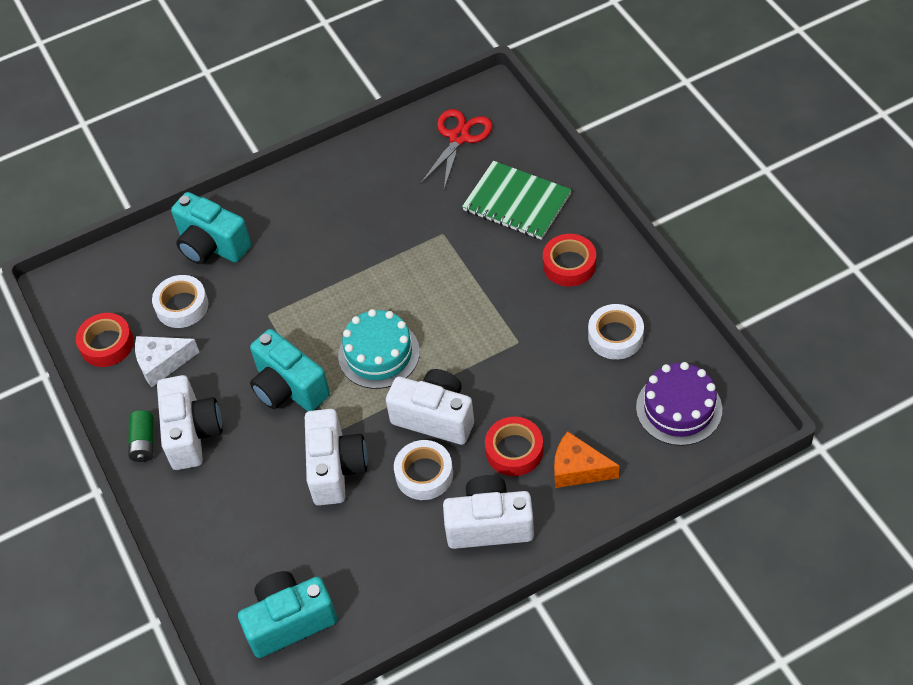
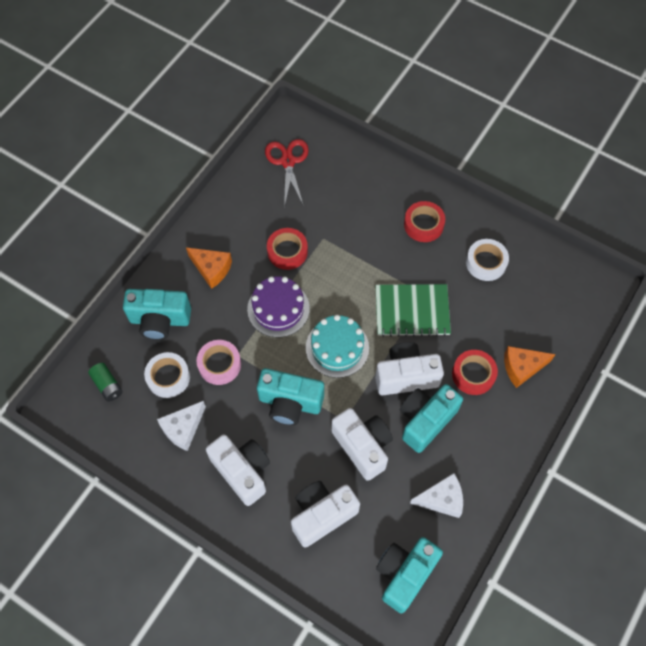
camera: 35 degrees left, 10 degrees up
(107, 344) = (130, 434): red tape -> red tape (287, 251)
(143, 442) = (210, 496): green battery -> green battery (107, 385)
(242, 316) = (219, 364): none -> pink tape
(300, 216) = (211, 269): none -> orange cheese
(384, 564) = (441, 499): none -> white cheese
(424, 474) = (425, 420): white tape -> turquoise camera
(489, 525) = (491, 435): white camera -> white camera (322, 515)
(517, 202) = (359, 194): green notebook -> green notebook (412, 311)
(679, 408) = (557, 295): purple cake -> purple cake (278, 308)

